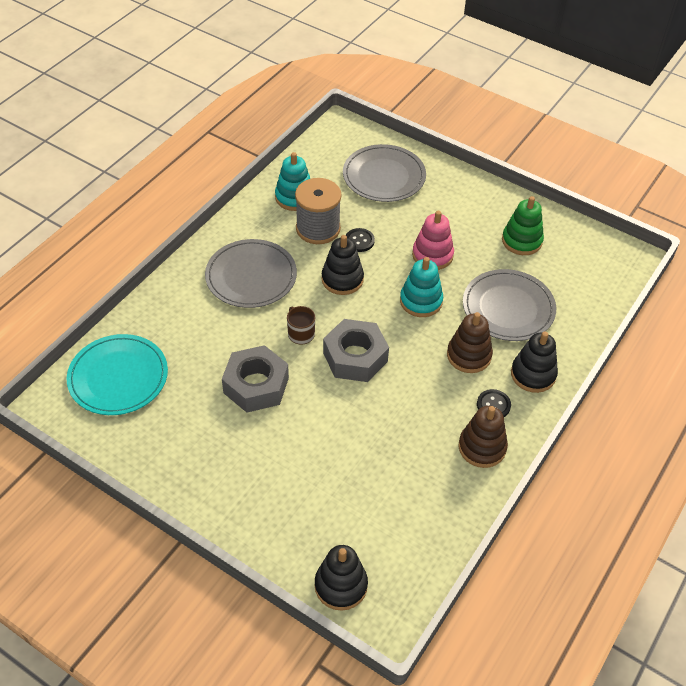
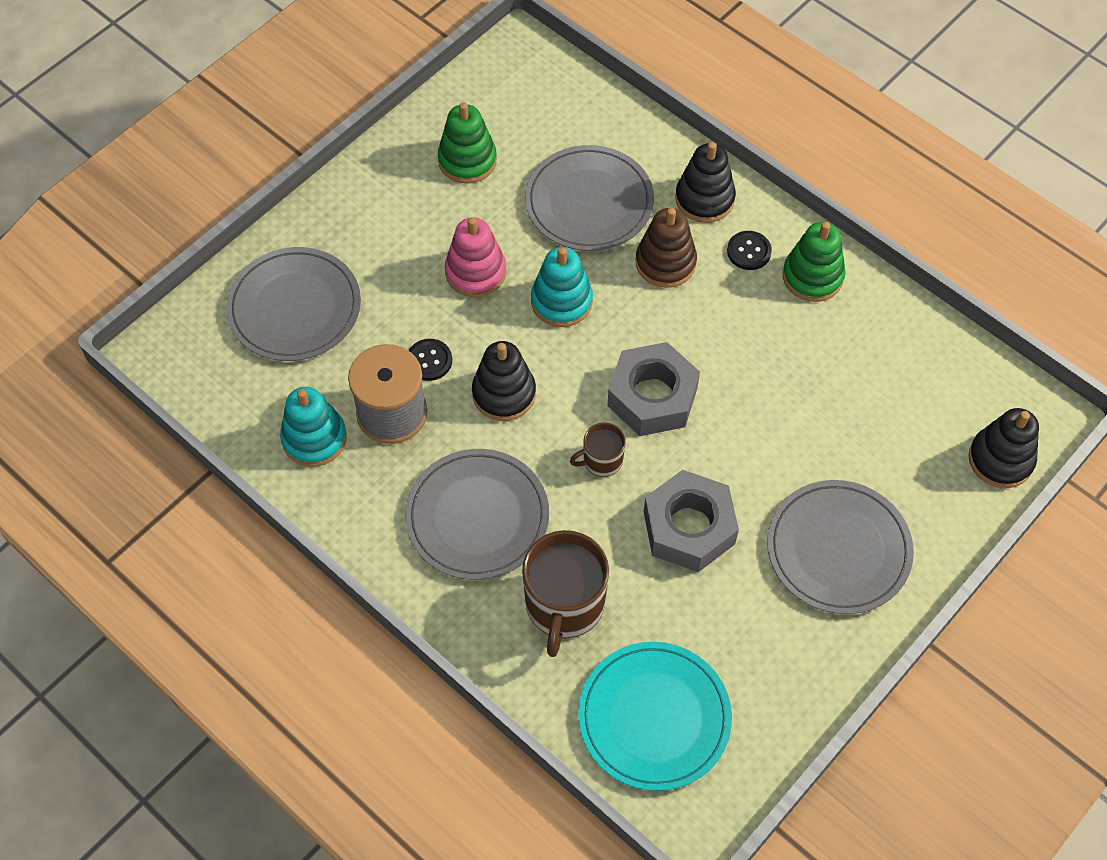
camera: 80 degrees left, 10 degrees up
(193, 325) = (564, 605): none -> brown mug
(249, 475) = (838, 549): none -> grey plate
(482, 447) = (812, 276): brown stacking toy -> green stacking toy

